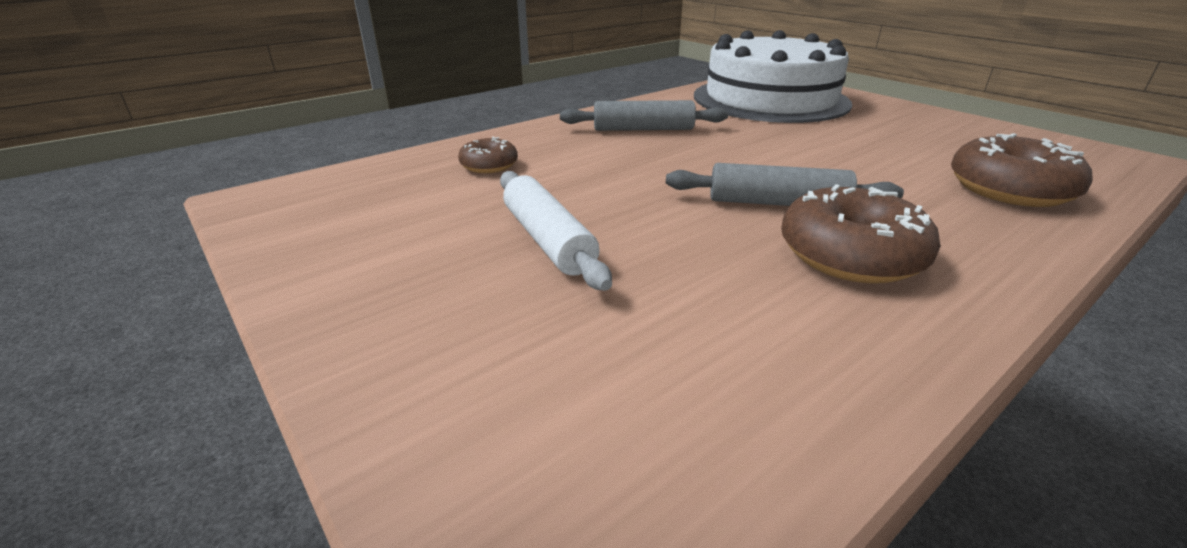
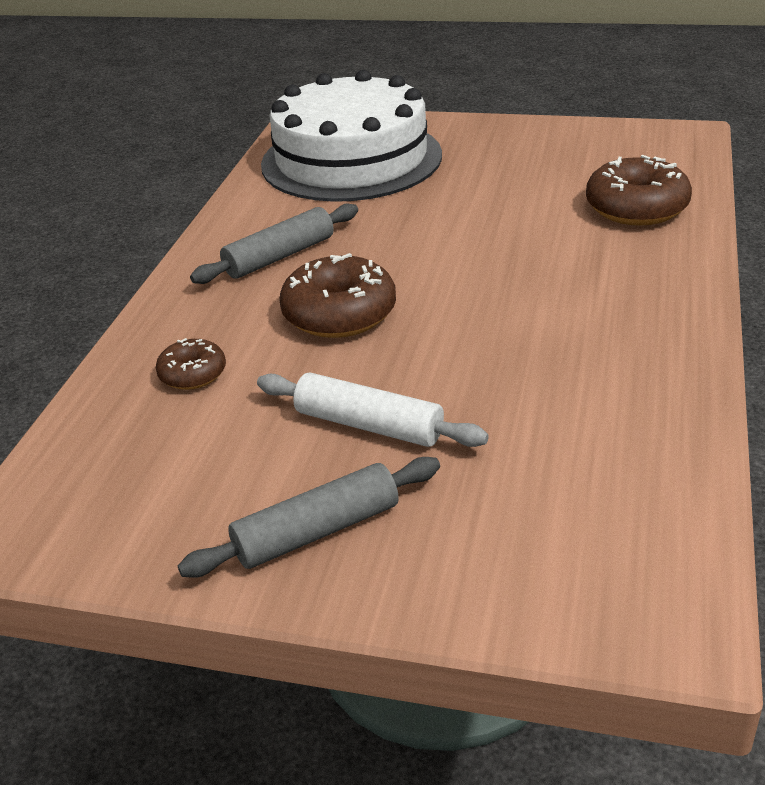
camera: 35 degrees left, 5 degrees up
(777, 203) = (496, 299): grey rolling pin -> grey rolling pin (317, 531)
(850, 255) = (592, 327): brown donut -> brown donut (339, 314)

